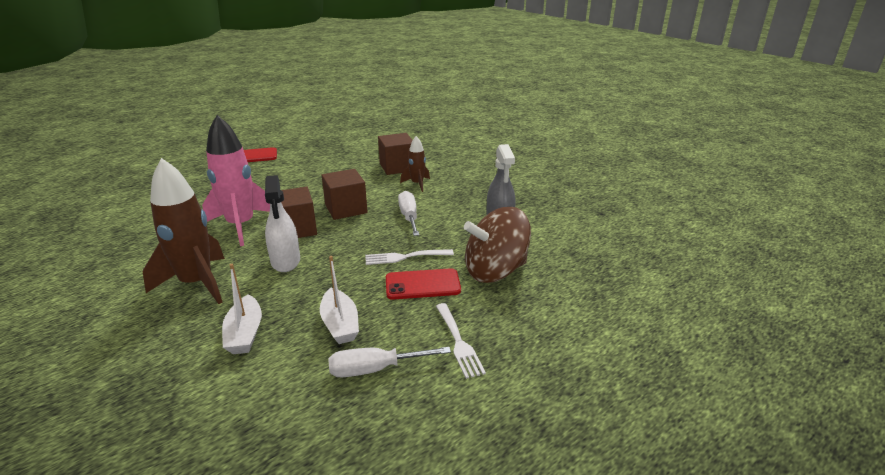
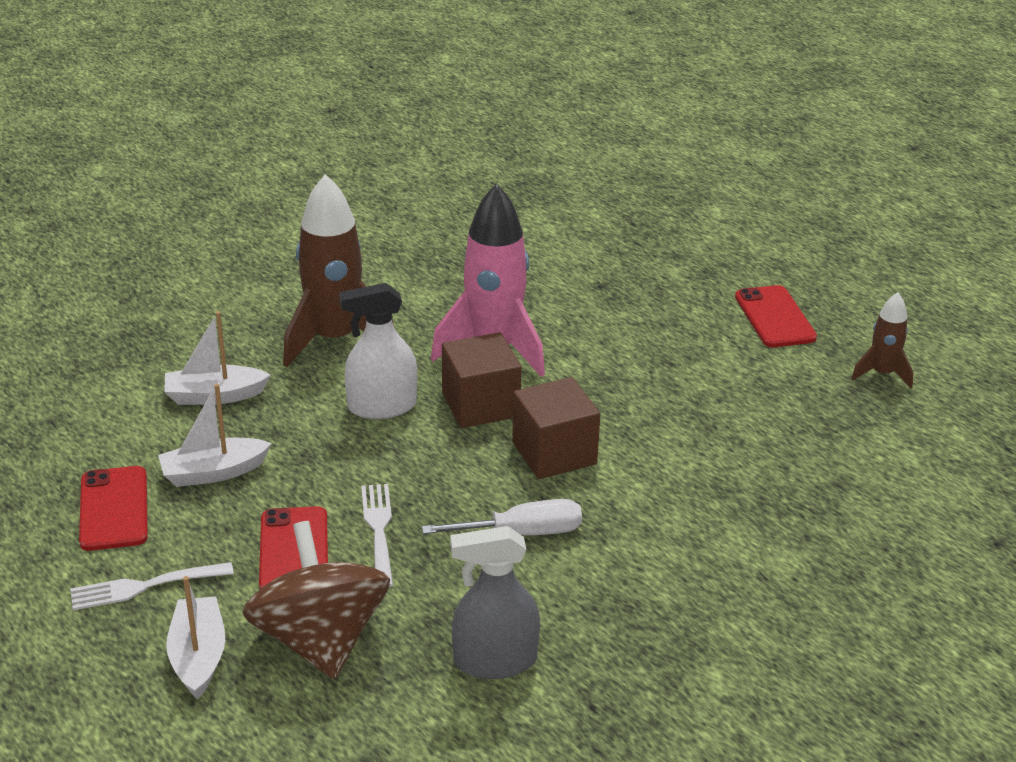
camera: 90 degrees right, 5 degrees up
(375, 369) = (114, 509): white screwdriver -> red phone
(397, 167) = (756, 512): brown cube -> none
(417, 184) = (670, 543): brown rocket -> brown rocket (882, 374)
(517, 312) = (198, 656): none -> white boat

